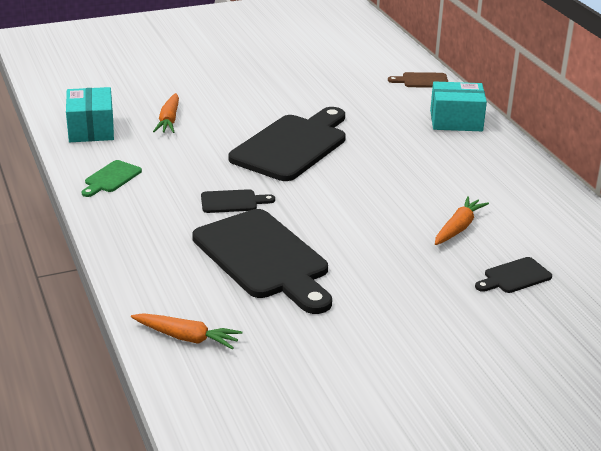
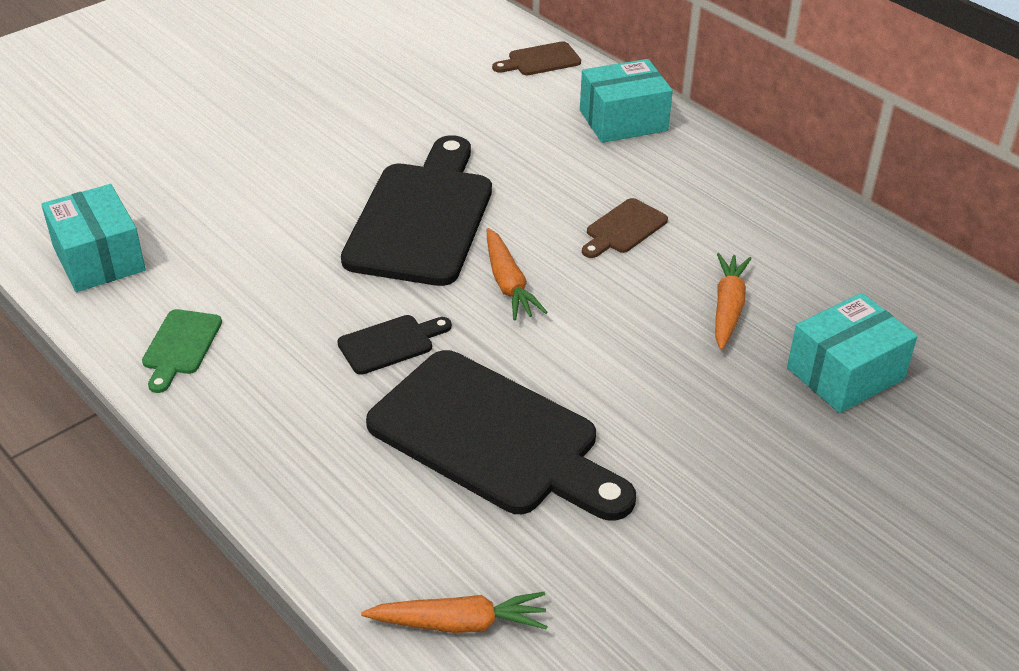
camera: 20 degrees left, 10 degrees up
(169, 120) = (213, 212): orange carrot -> orange carrot (508, 283)
(417, 175) = (623, 229): none -> brown cutting board
(514, 277) = (845, 373): black cutting board -> turquoise box

